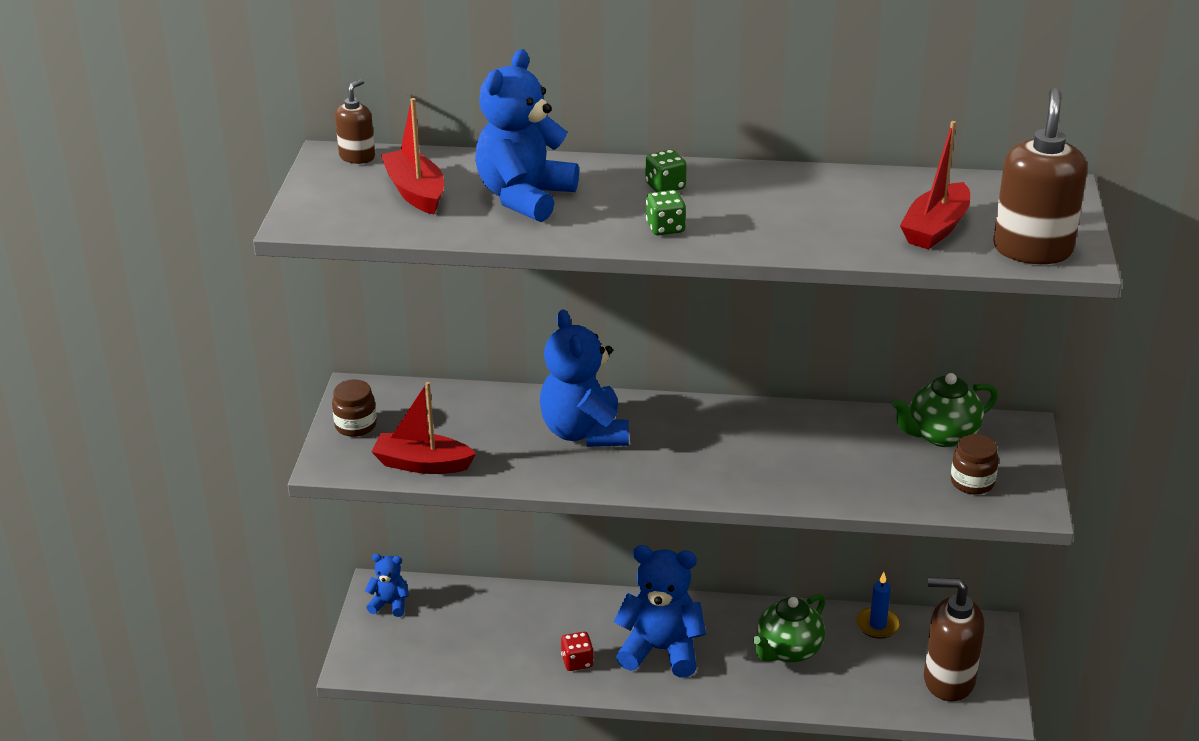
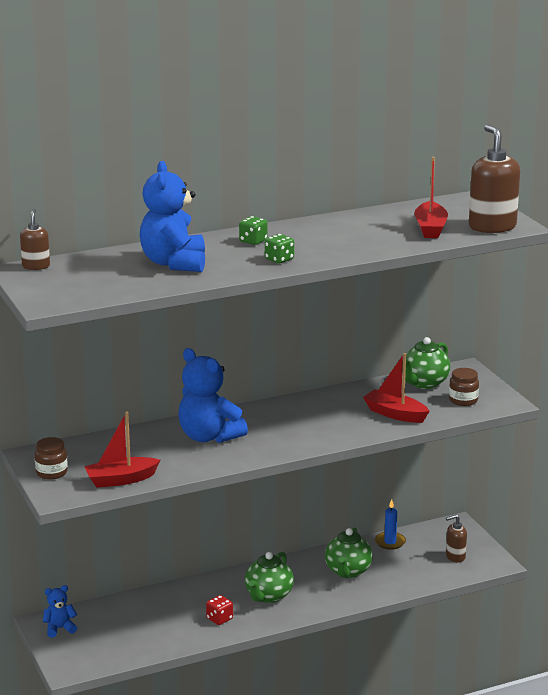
camera: 30 degrees left, 10 degrees down
(415, 192) = (100, 275): red boat -> red boat (395, 414)
(661, 650) = (268, 596): blue teddy bear -> green teapot
(948, 680) = (455, 557): brown soap dispenser -> brown soap dispenser, size x0.53

